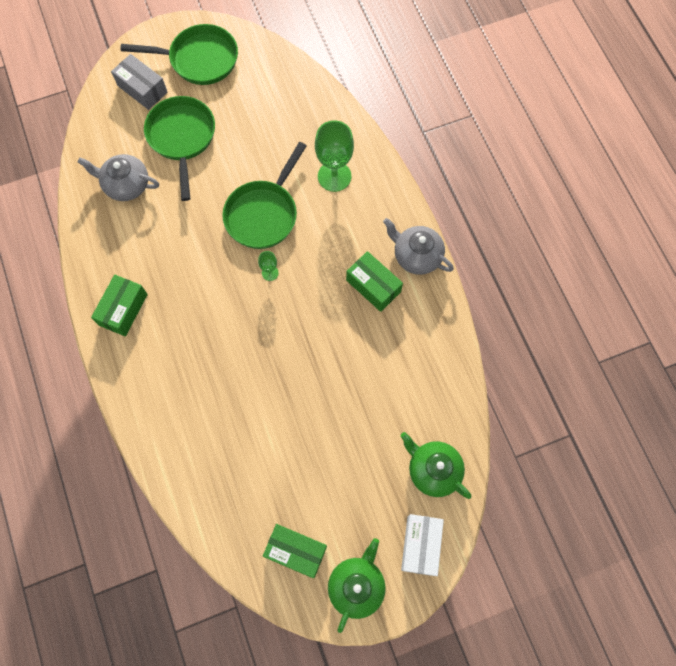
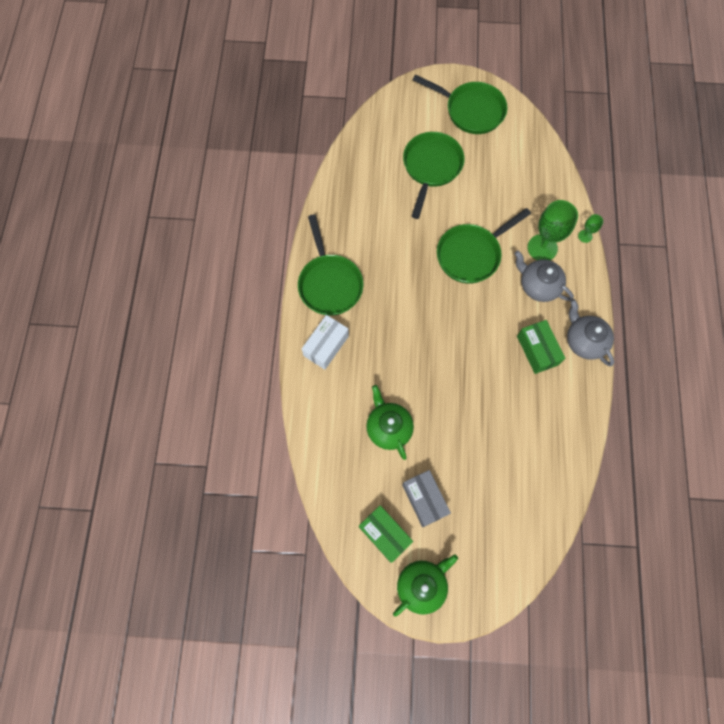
camera: 25 degrees right, 0 degrees up
(123, 309) = (329, 283): green box -> green pan
(126, 185) = (372, 187): grey teapot -> grey teapot (538, 285)
(142, 89) = (416, 116): grey box -> grey box (424, 499)
(270, 273) = (457, 304): green goblet -> green goblet (585, 236)
(420, 545) = (488, 578): white box -> white box (326, 346)
(433, 470) = (524, 522): green teapot -> green teapot (388, 427)

